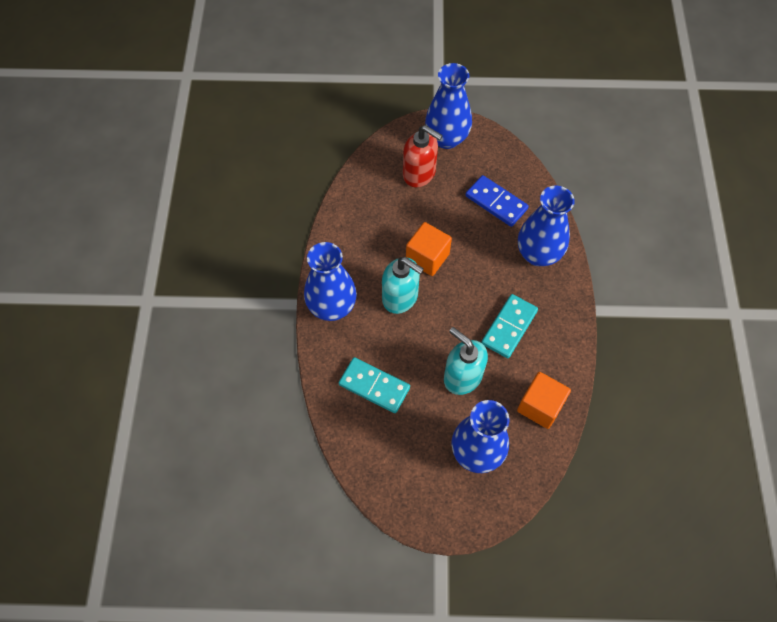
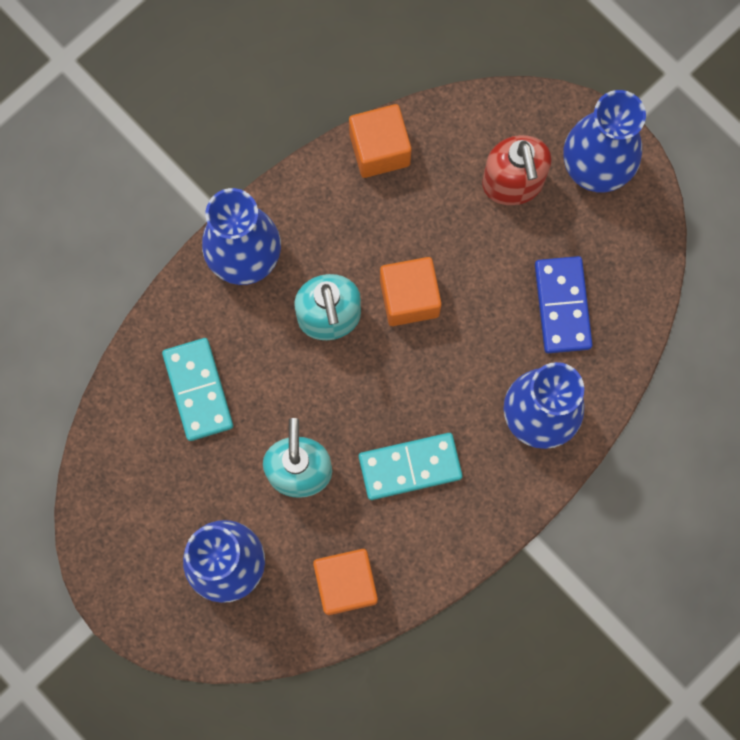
camera: 45 degrees right, 15 degrees up
(345, 209) = (379, 149): none -> orange cube

